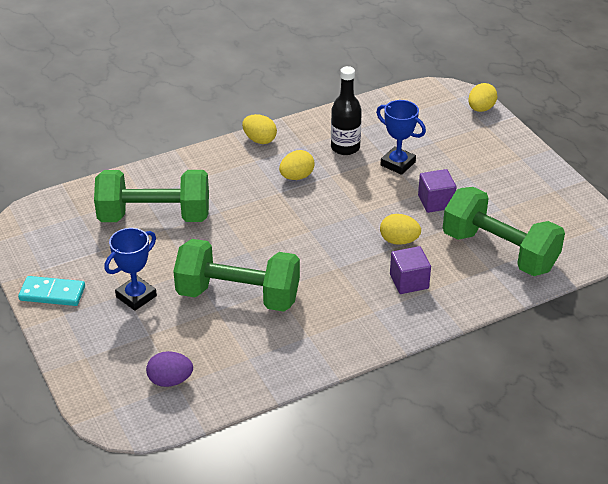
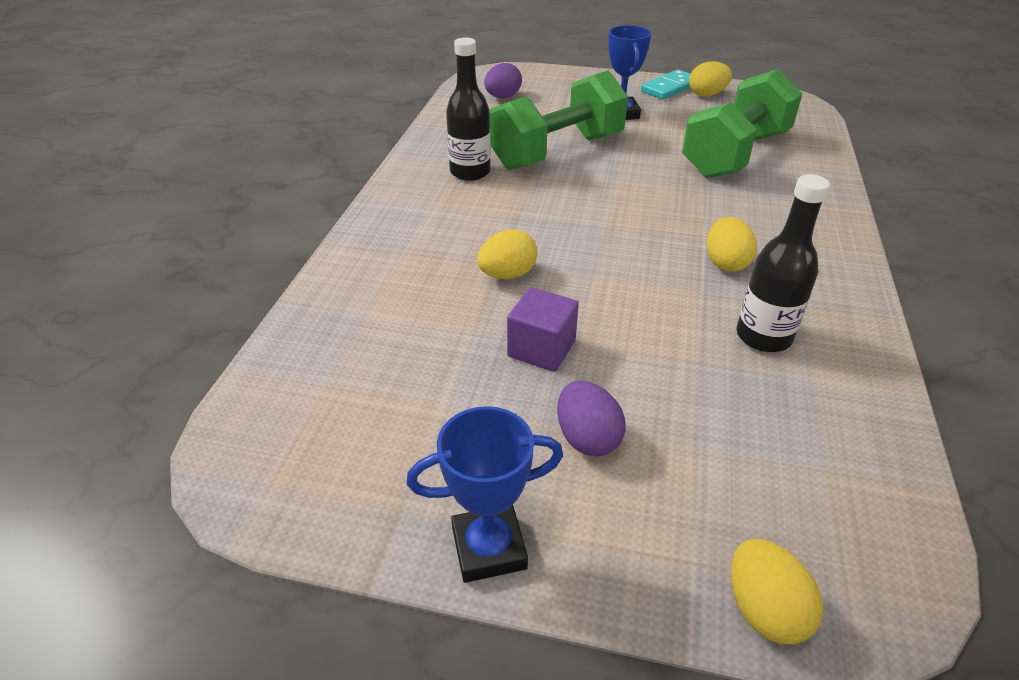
camera: 130 degrees right, 0 degrees up
(259, 140) = (846, 272): yellow egg -> yellow egg (707, 95)
(314, 320) = (470, 172): none -> black bottle
(398, 164) = (671, 366): blue trophy -> blue trophy (489, 548)
(409, 281) = (436, 246): purple cube -> none
(466, 167) = (587, 438): none -> purple egg
(499, 251) = (377, 342): green dumbbell -> none

